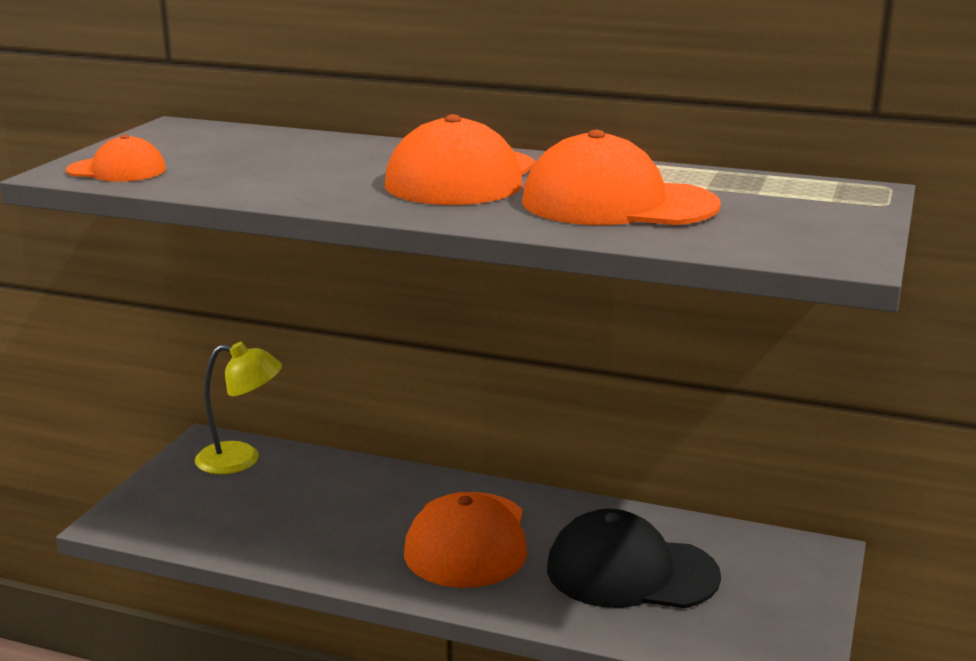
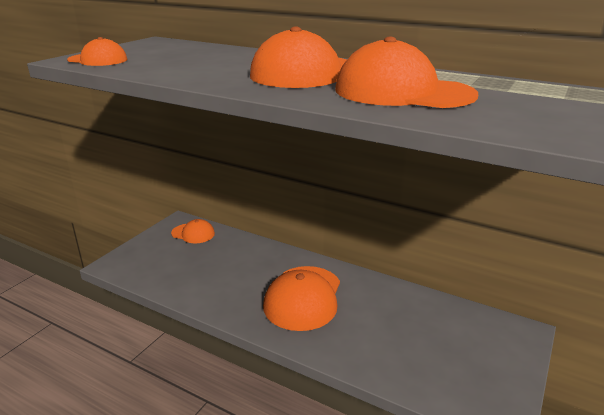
camera: 10 degrees right, 5 degrees up
(241, 459) = (193, 233): yellow lamp -> orange cap
(631, 572) = (398, 331): black cap -> none

